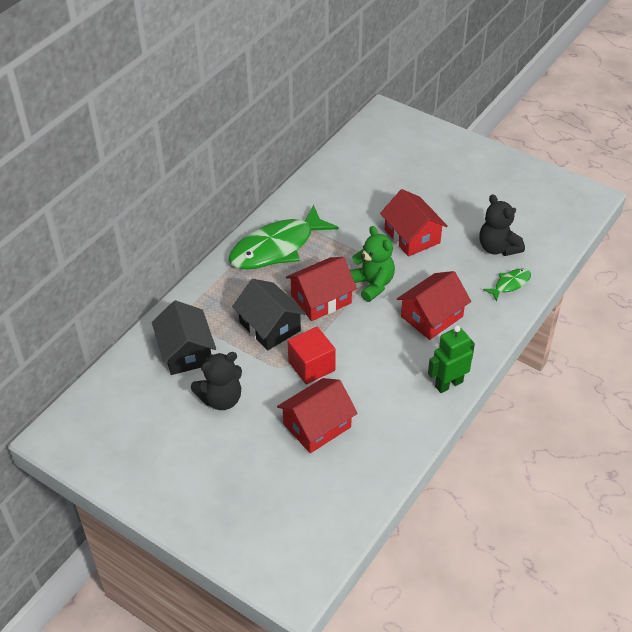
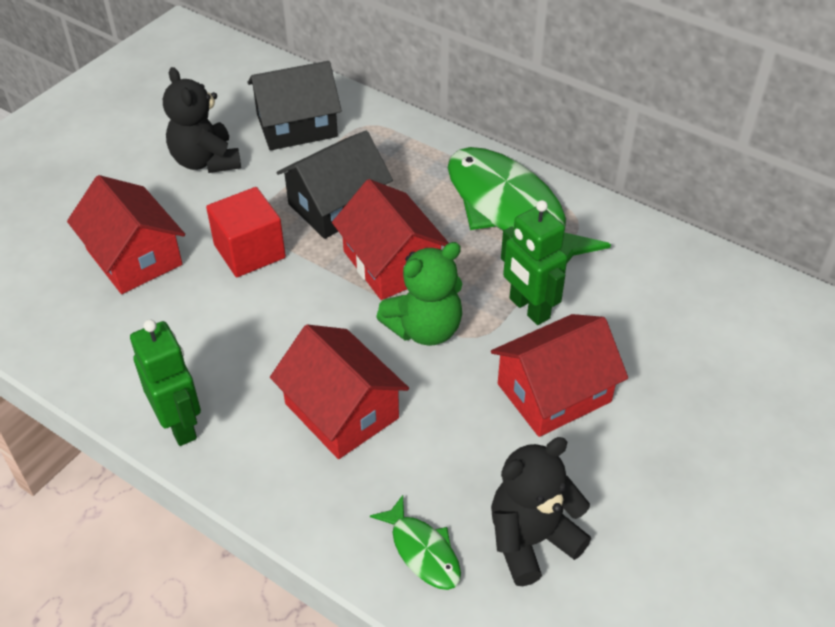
camera: 90 degrees right, 0 degrees up
(355, 243) = (529, 308): none -> green robot

